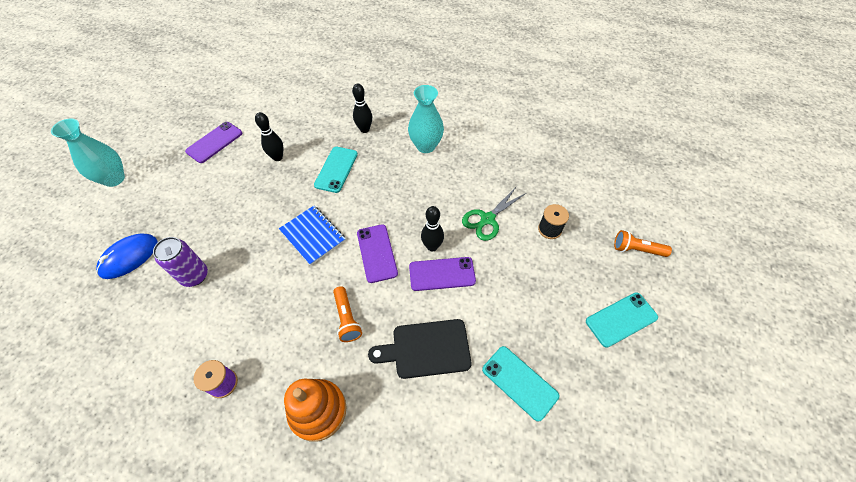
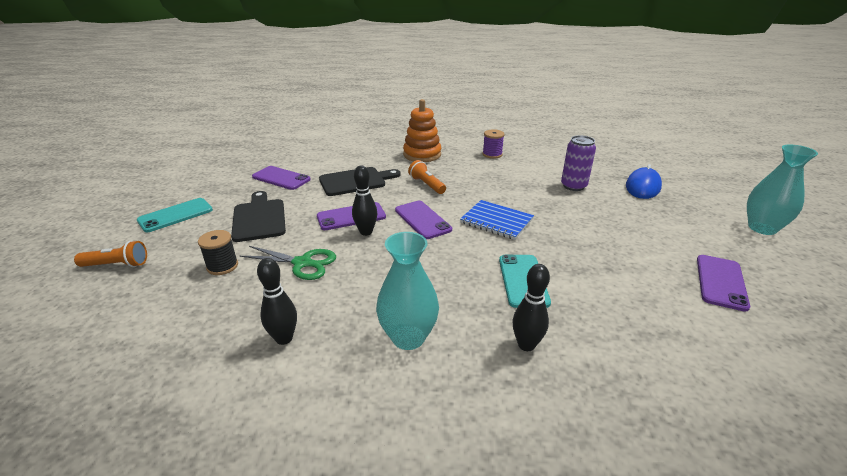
camera: 165 degrees right, 25 degrees down
(277, 157) = (614, 280): black bowling pin -> black bowling pin (284, 338)
(487, 219) = (302, 263): green scissors -> green scissors turned 75 degrees clockwise
(519, 382) = (281, 178): turquoise phone -> purple phone
(532, 292) = (259, 218): none -> black cutting board

